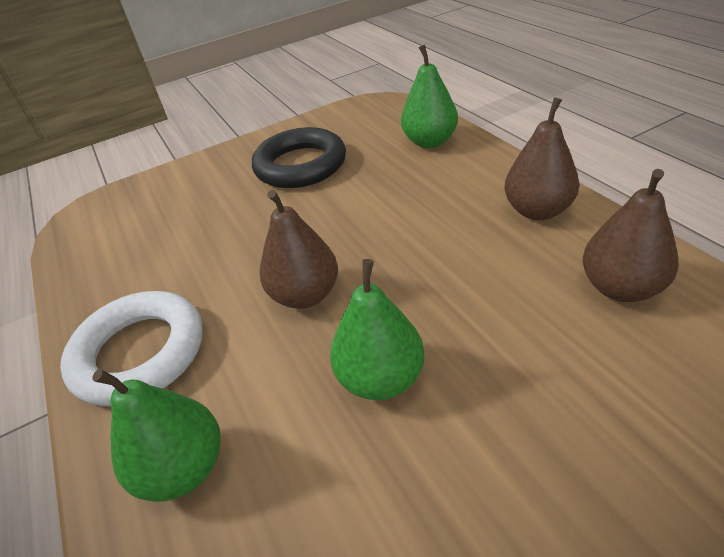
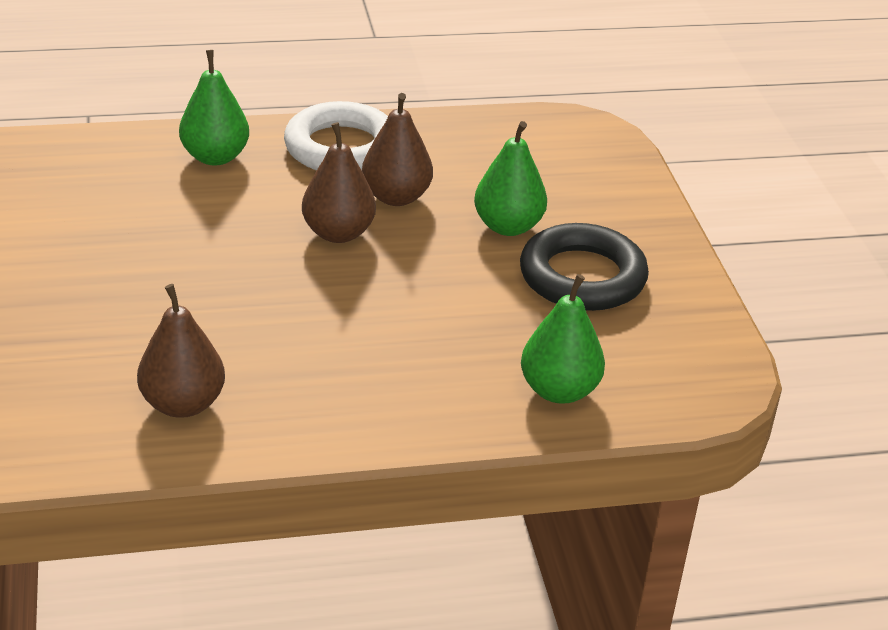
camera: 100 degrees right, 5 degrees down
(381, 378) = (211, 247): green pear -> green pear (508, 226)
(537, 211) = (336, 410): brown pear -> brown pear (396, 197)

